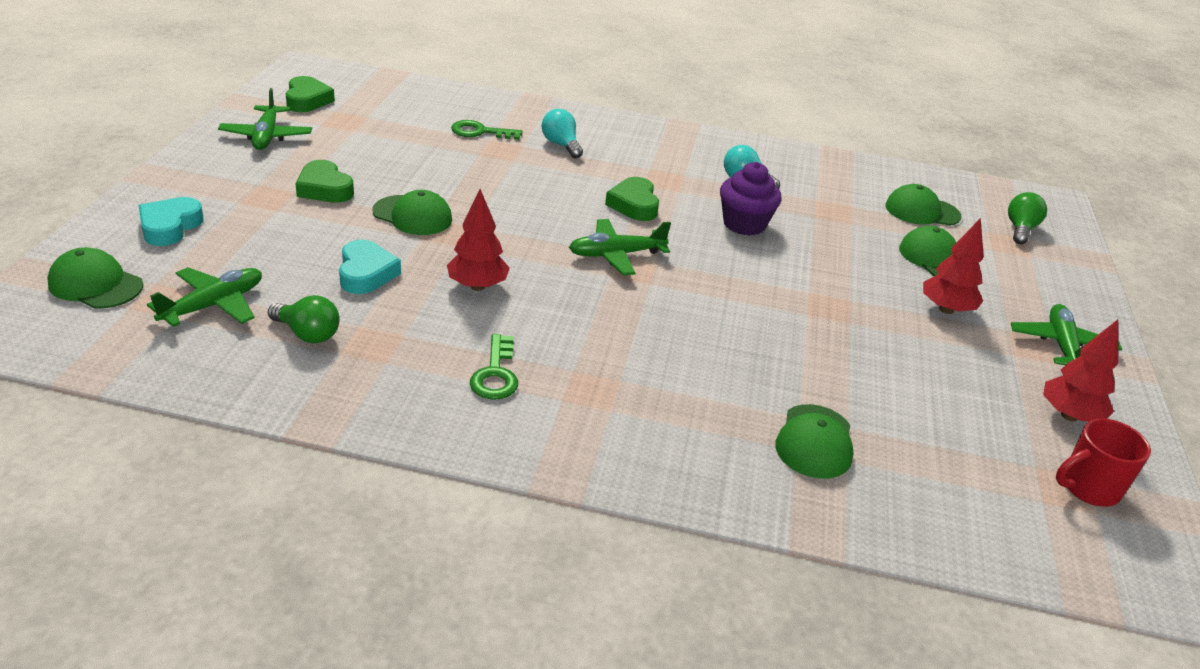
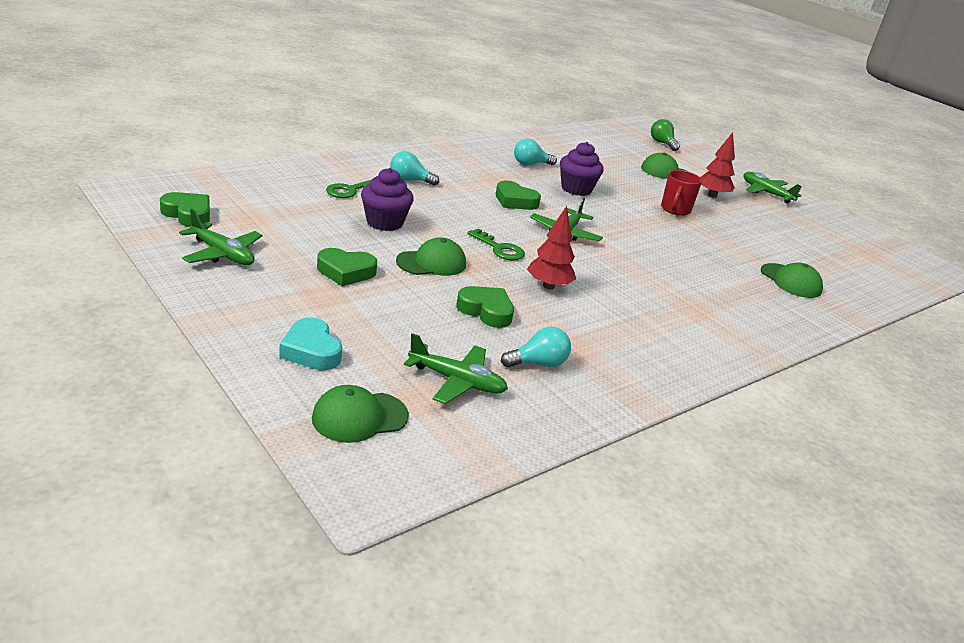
camera: 50 degrees left, 5 degrees down
(213, 305) = (457, 381): green plane -> green plane turned 120 degrees clockwise
(307, 334) = (538, 363): green light bulb -> turquoise light bulb
(366, 273) = (486, 311): turquoise heart -> green heart
(449, 168) = (384, 222): none -> purple cupcake
(495, 374) = (651, 327): green key -> green key (499, 249)
(922, 211) = (619, 149): green cap -> none
(1069, 416) = (818, 222): red tree -> none
(1088, 488) = (870, 248): red mug -> red mug (675, 210)

